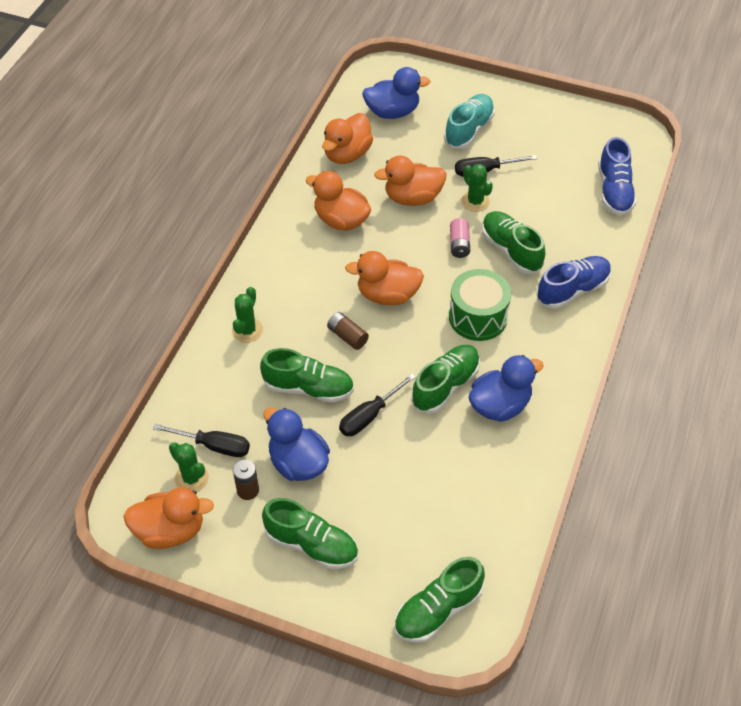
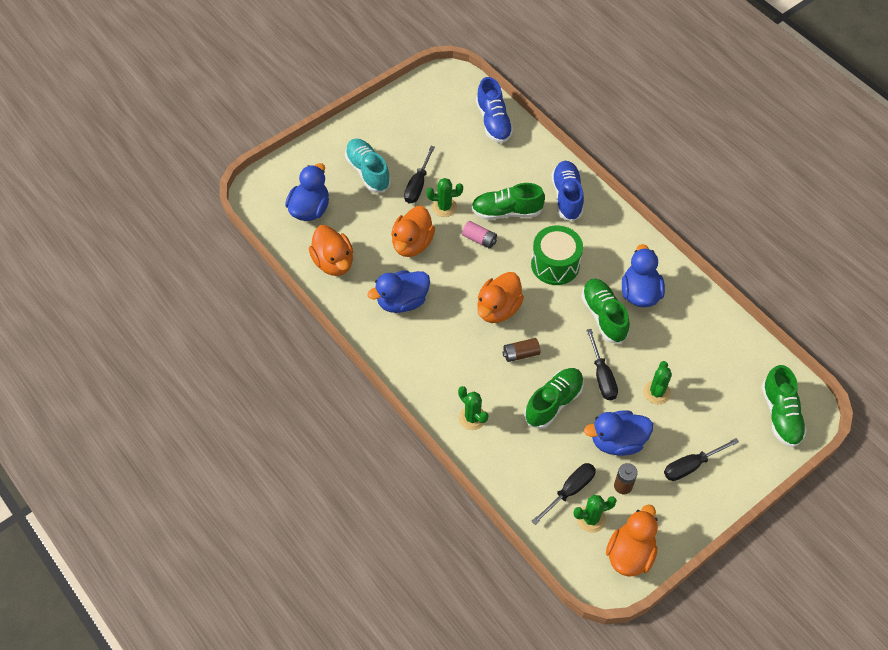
camera: 60 degrees left, 5 degrees up
(311, 544) = (691, 466): green shoe -> black screwdriver
(341, 220) = (402, 301): orange duck -> blue duck
(383, 474) = (657, 392): none -> green cactus
(614, 191) = (493, 122): blue shoe -> blue shoe turned 45 degrees clockwise

